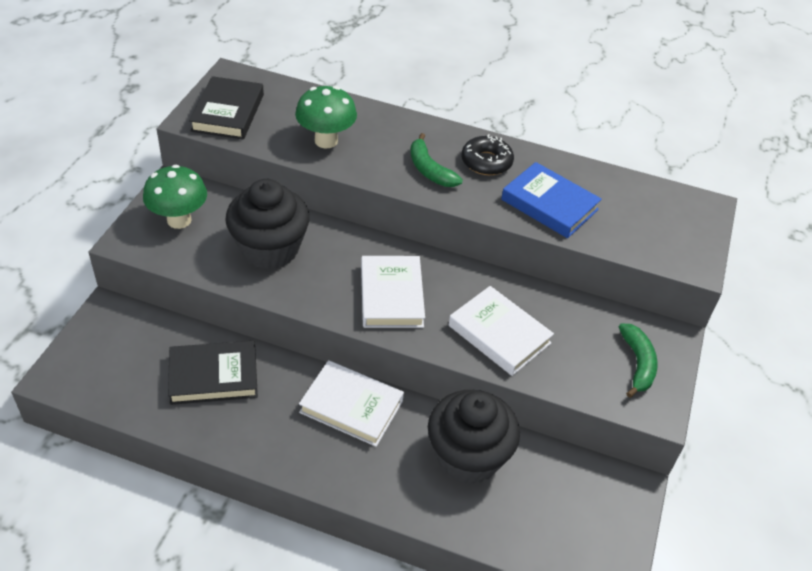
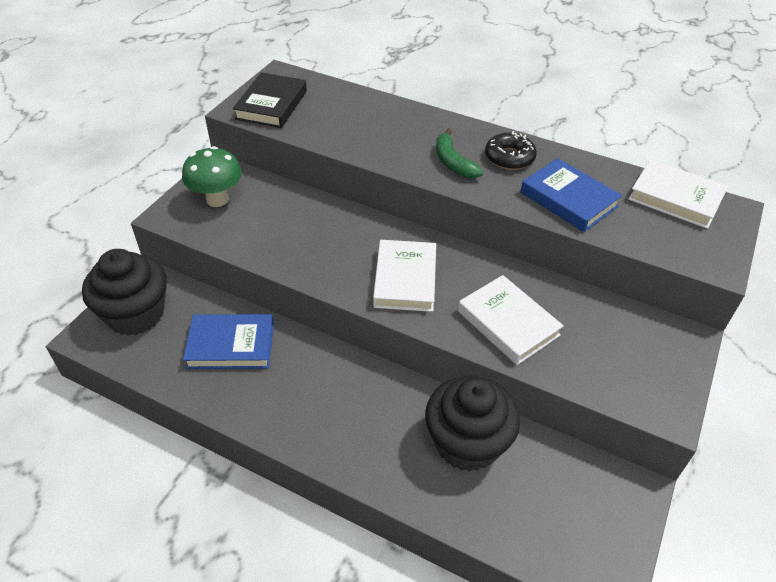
camera: 10 degrees right, 0 degrees up
(213, 376) = (231, 345): black book -> blue book
(269, 249) = (295, 229): black cupcake -> black cupcake (135, 314)
(326, 141) = (358, 132): green mushroom -> none
(351, 406) = (357, 384): white book -> white book (675, 198)
(637, 364) = (649, 362): green banana -> none

